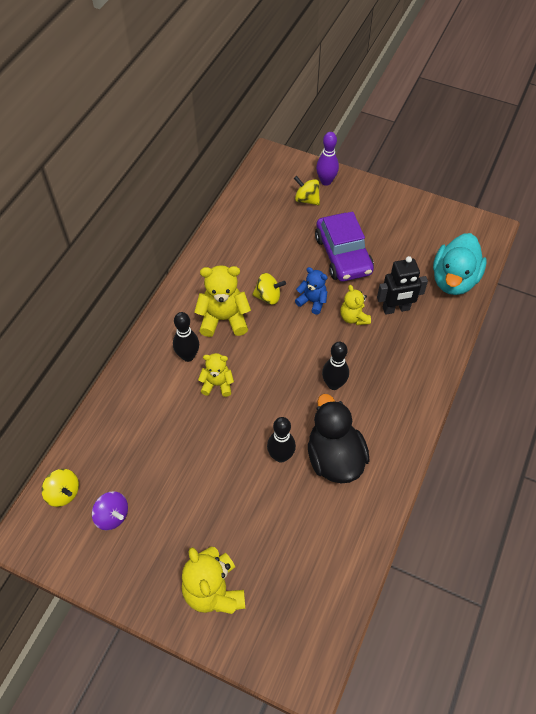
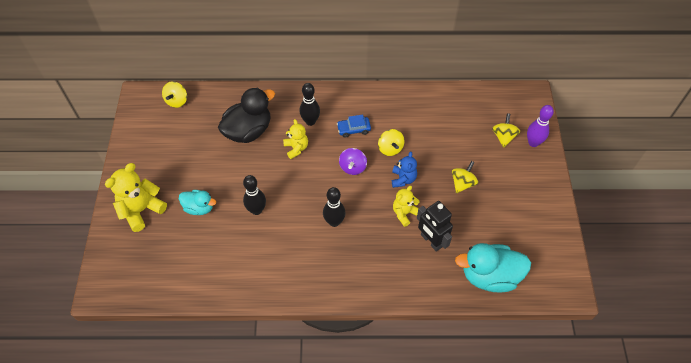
camera: 65 degrees right, 0 degrees up
(112, 516) = (171, 133): purple spinning top -> purple spinning top (352, 167)
(223, 319) = (353, 129): yellow teddy bear -> blue car
(245, 519) = (199, 208): none -> turquoise duck
(334, 458) = (271, 245): black duck -> black duck (248, 131)
(343, 255) = (462, 183): purple car -> yellow spinning top

